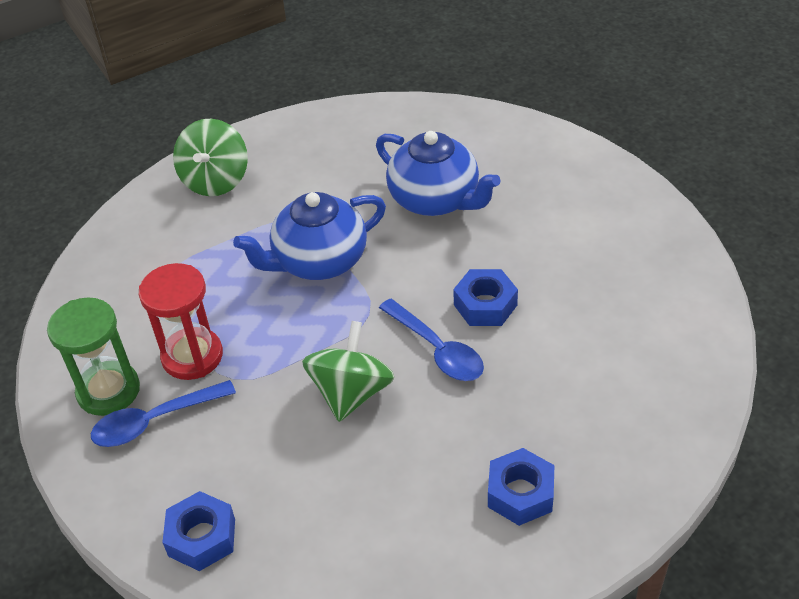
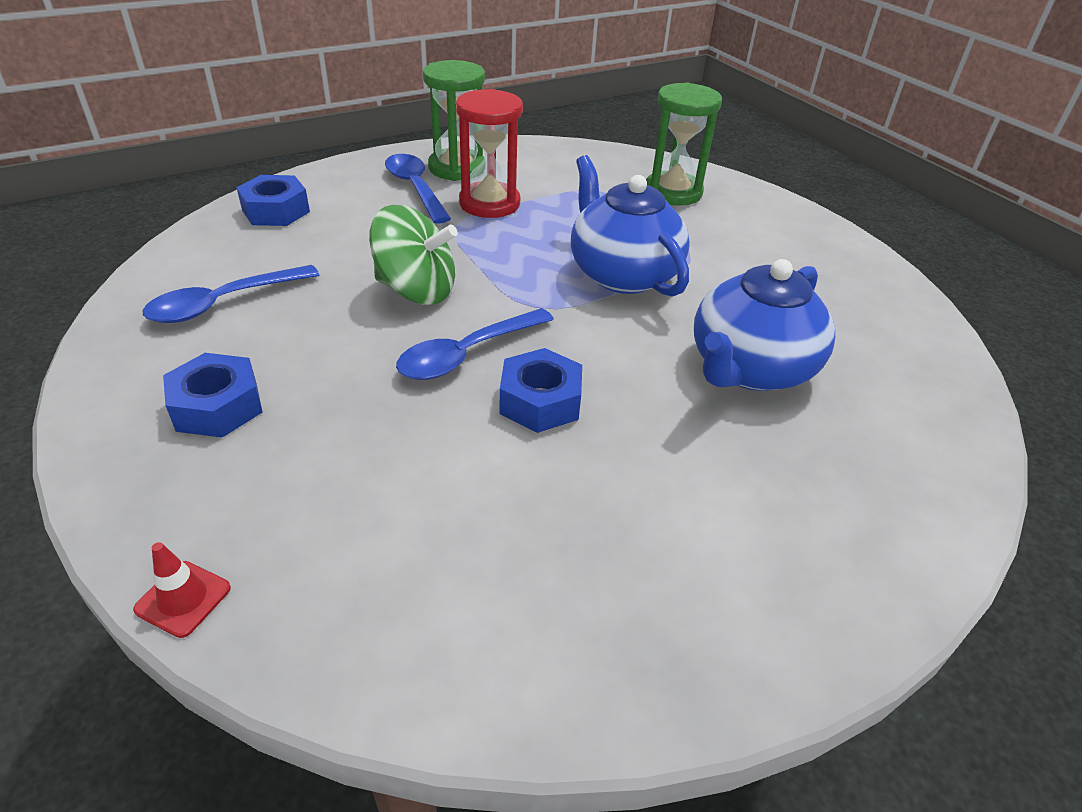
camera: 85 degrees right, 5 degrees down
(175, 225) = (673, 192): none -> green hourglass
(215, 180) = (748, 212): green spinning top -> none
(381, 532) = (223, 303): none -> blue spoon
(689, 458) = (183, 599): none -> red traffic cone

